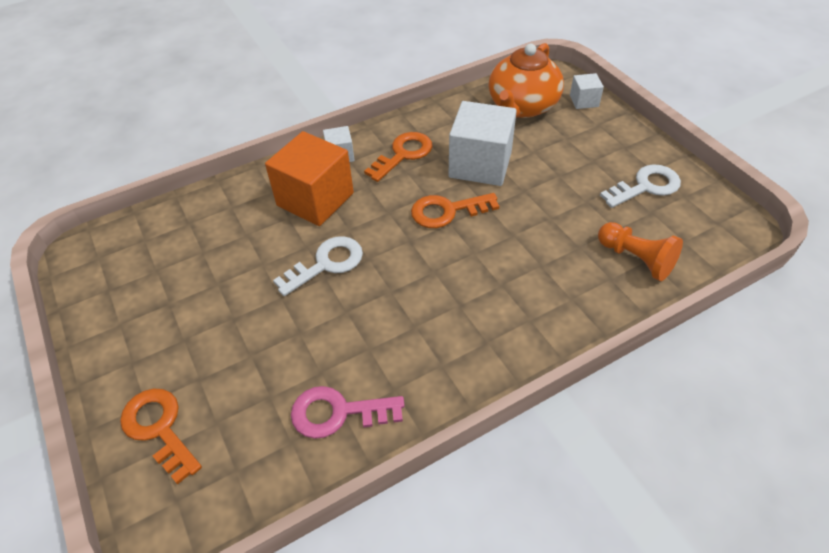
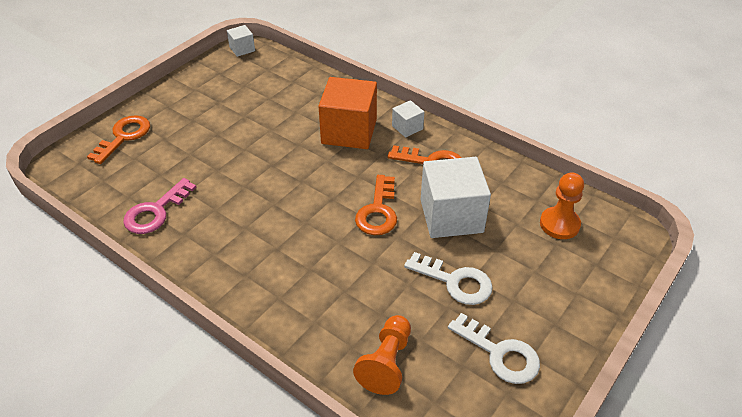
camera: 65 degrees right, 5 degrees down
(326, 264) = (285, 160): white key -> white key (455, 281)
(338, 412) = (156, 211): pink key -> pink key turned 120 degrees counterclockwise
(447, 211) = (378, 211): orange key -> orange key turned 135 degrees counterclockwise
(522, 107) = (559, 224): orange teapot -> orange pawn
(584, 101) = (608, 272): white cube -> white cube (242, 49)

